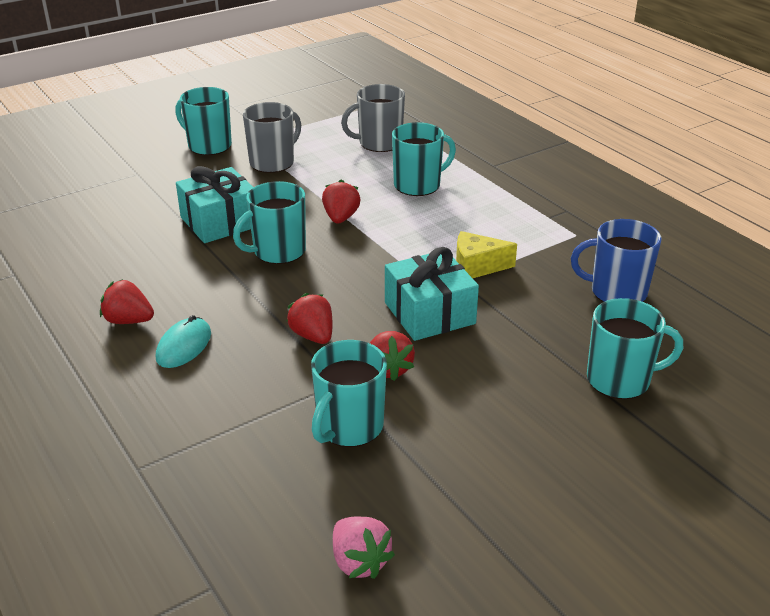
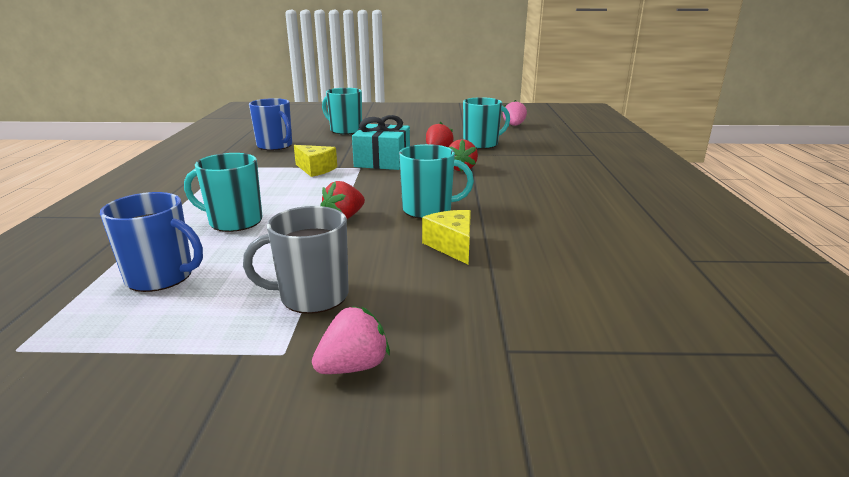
camera: 145 degrees left, 10 degrees down
(128, 320) = (580, 202): red strawberry -> none
(184, 346) = (546, 182): turquoise mouse -> none
(208, 146) = (353, 366): turquoise mug -> pink strawberry
(220, 222) = (452, 246): turquoise gift -> yellow cheese
(379, 143) = (161, 277): grey mug -> blue mug

